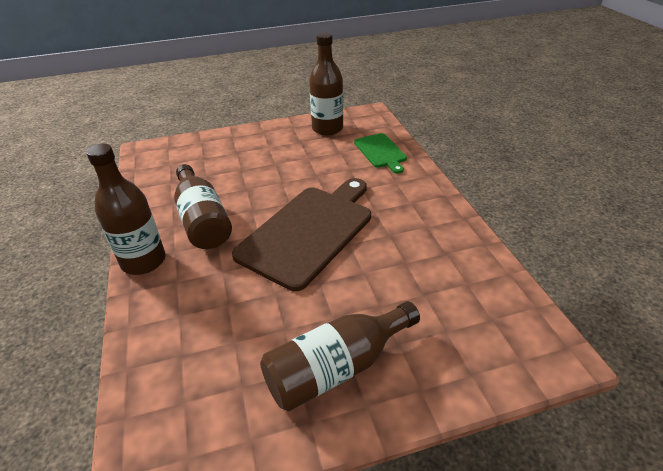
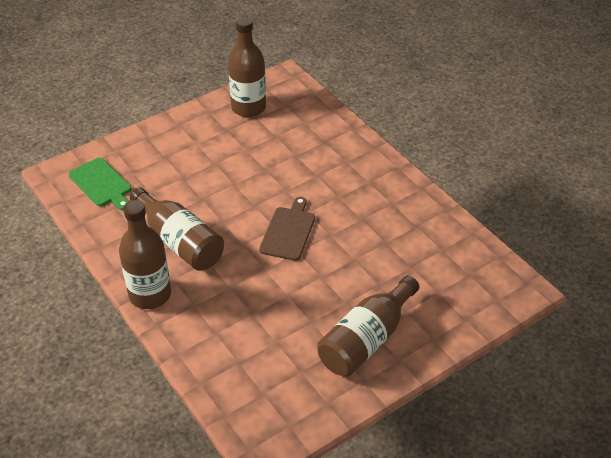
camera: 20 degrees left, 5 degrees up
(309, 231) = (288, 231): brown cutting board -> brown cutting board, size x0.52
(381, 152) = (318, 128): green cutting board -> green cutting board (101, 184)

